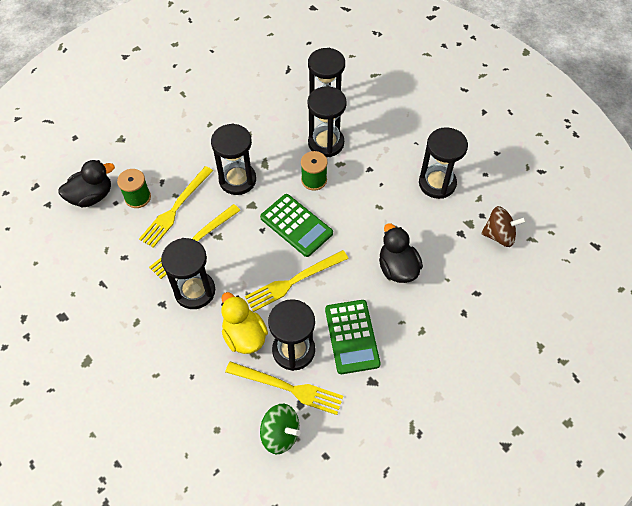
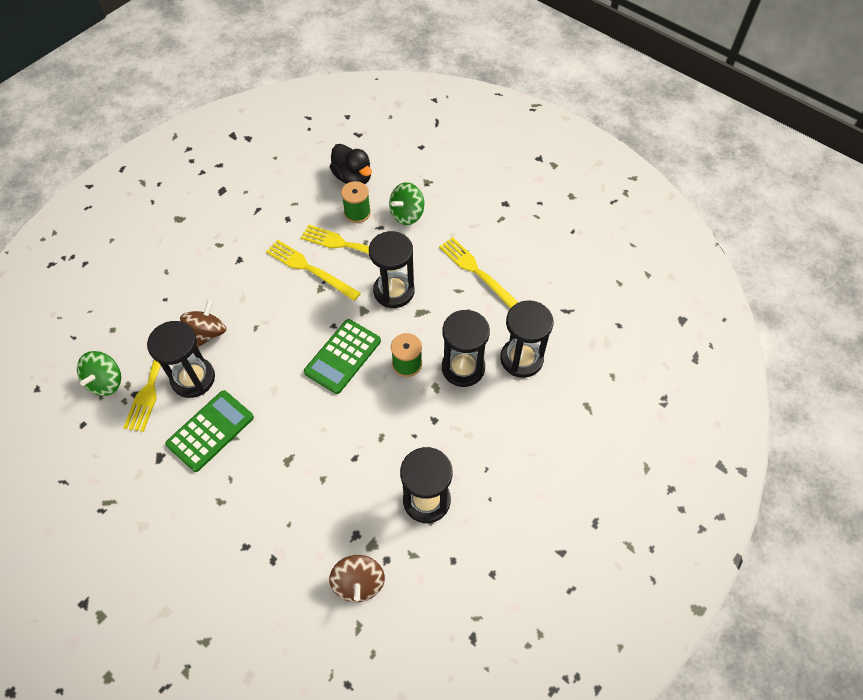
camera: 80 degrees right, 0 degrees up
(154, 159) = (407, 214): none -> green spinning top
(195, 291) = (254, 282): black hourglass -> none
(244, 336) = (207, 333): yellow duck -> brown spinning top
(294, 281) = (273, 365): yellow fork -> yellow fork (478, 273)
(352, 336) = (210, 431): green calculator -> green calculator turned 150 degrees clockwise
(397, 268) = (299, 467): black duck -> none

